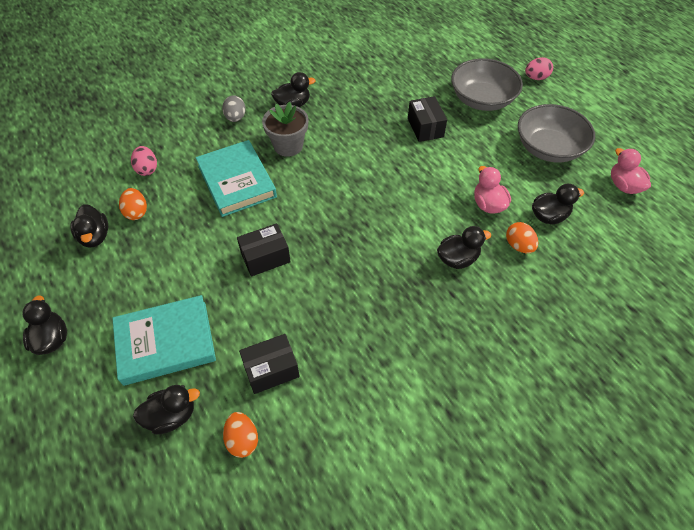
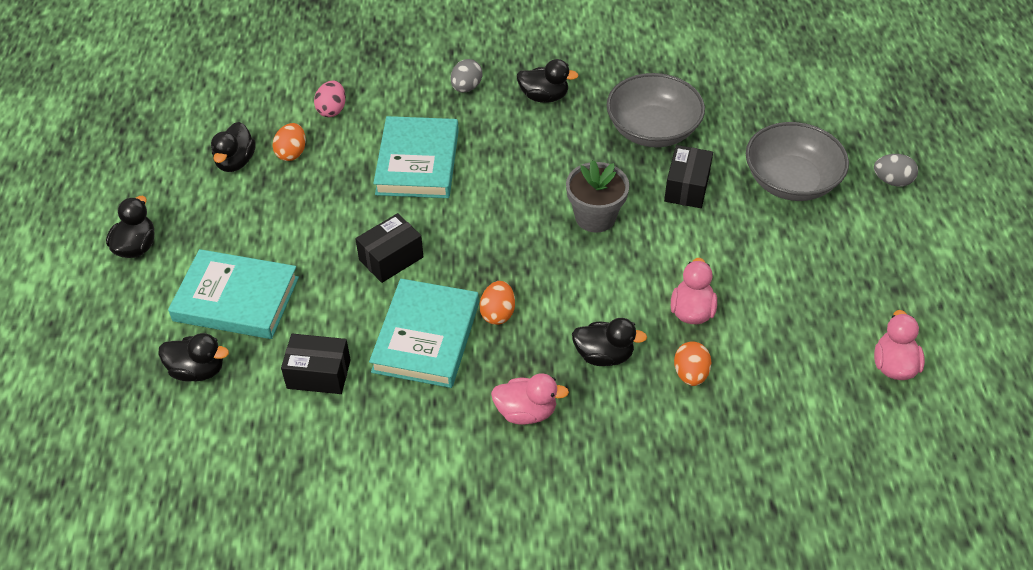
camera: 30 degrees right, 5 degrees down
(242, 440) = (247, 425): orange egg -> orange egg (498, 313)
(265, 257) = (391, 258): black box -> black box turned 45 degrees counterclockwise
(288, 146) = (503, 144): grey flower pot -> grey flower pot (595, 217)
(331, 303) = (426, 337): none -> turquoise book
(437, 323) = (526, 412): none -> pink duck
(536, 78) = (892, 181): pink egg -> grey egg
(548, 148) = (830, 277): grey bowl -> grey bowl (652, 130)
(549, 216) = (758, 358): black duck -> none

